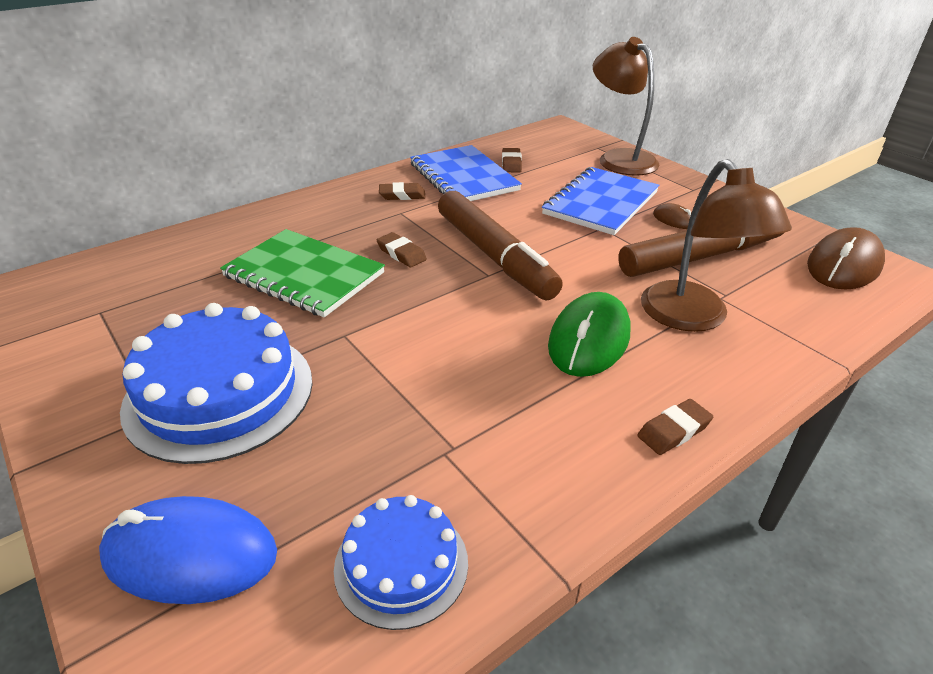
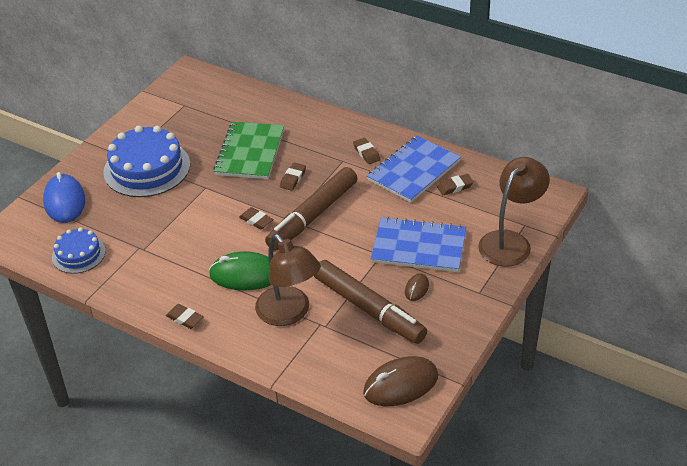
camera: 70 degrees right, 5 degrees up
(468, 303) = (256, 220): none -> brown eraser
(692, 318) = (289, 313): brown lamp -> brown lamp turned 90 degrees counterclockwise
(843, 265) = (400, 384): brown mouse -> brown mouse turned 45 degrees counterclockwise

